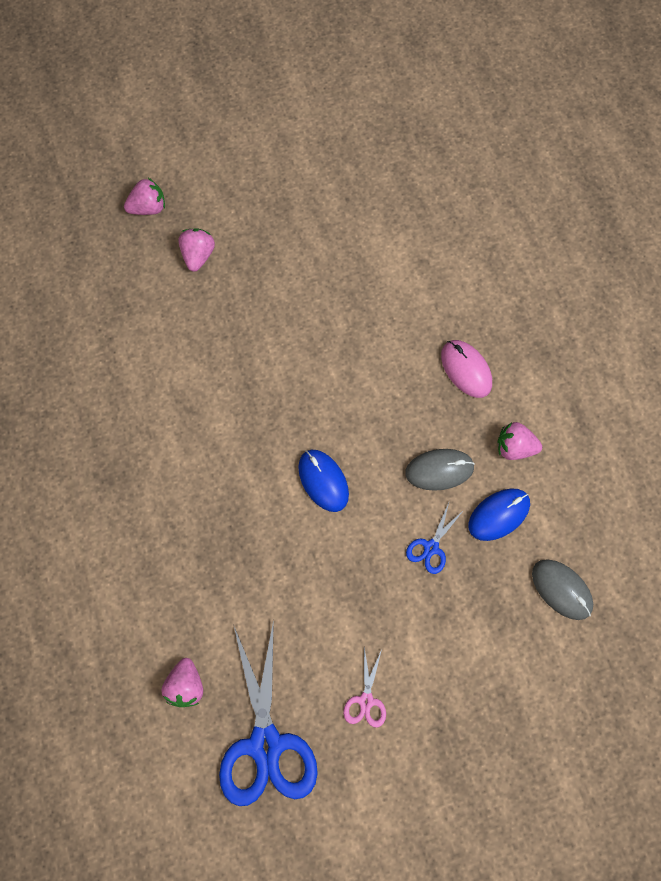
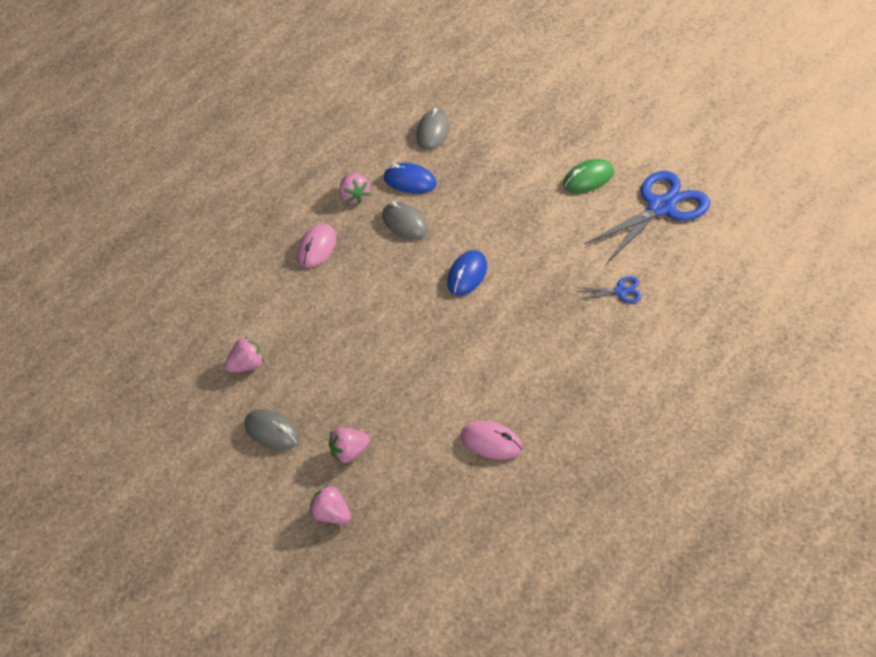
camera: 120 degrees left, 25 degrees down
(116, 369) = (491, 442): none -> pink mouse
(186, 685) = (668, 263): pink strawberry -> pink strawberry (246, 366)
(269, 211) = (272, 432): none -> grey mouse
(366, 700) = (588, 179): pink scissors -> green mouse
(431, 547) = (462, 200): blue scissors -> blue scissors (620, 291)

